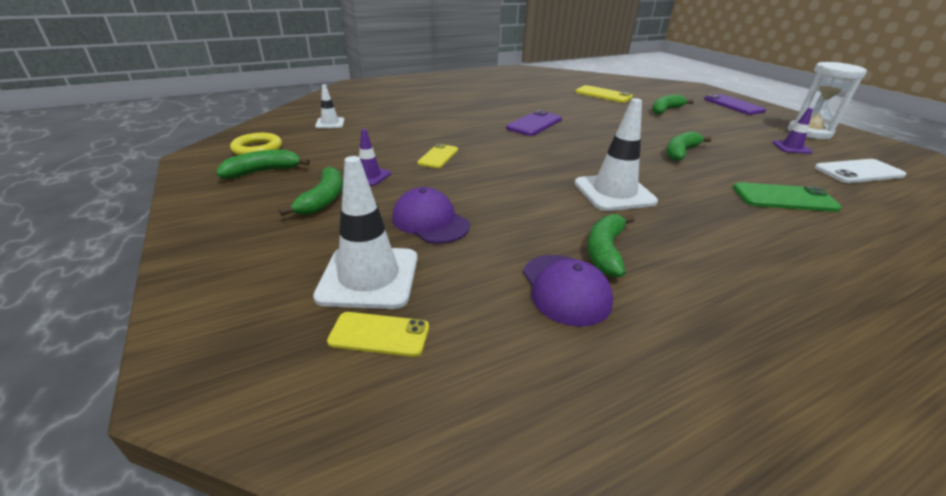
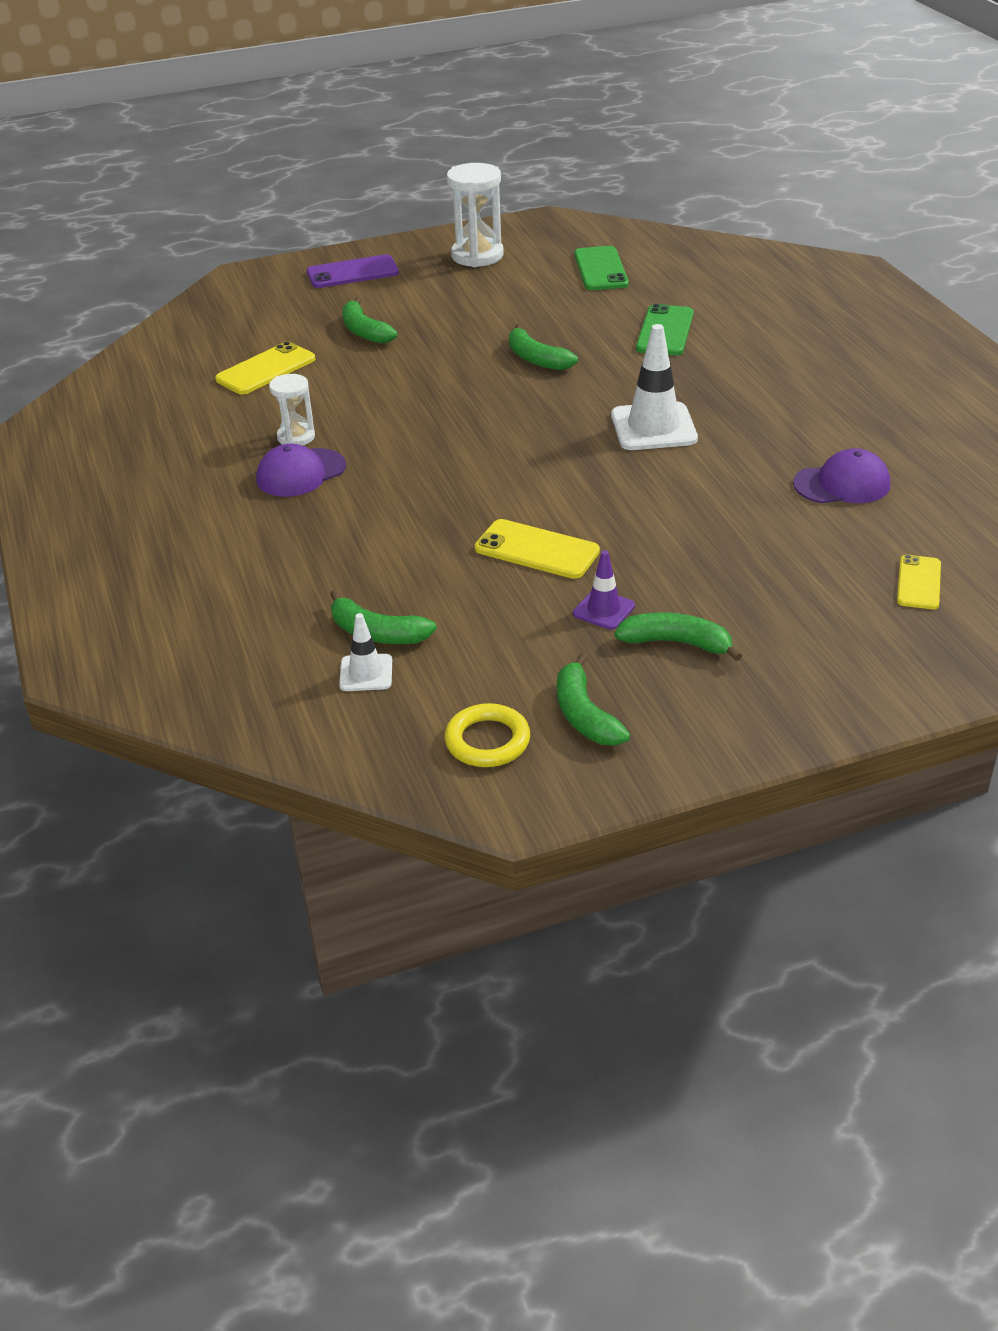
camera: 80 degrees left, 5 degrees up
(369, 277) = (840, 593): white traffic cone -> none
(430, 221) = (728, 557): purple cap -> purple cap (301, 473)
(438, 156) = (537, 550): yellow phone -> yellow phone, size x1.50
(534, 124) = (408, 455): purple phone -> none
(540, 103) = (296, 437): none -> white hourglass
(605, 251) = (778, 454): green banana -> green banana (377, 633)
(791, 147) = (527, 283): purple traffic cone -> none
(858, 172) = (601, 269): white phone -> green phone

